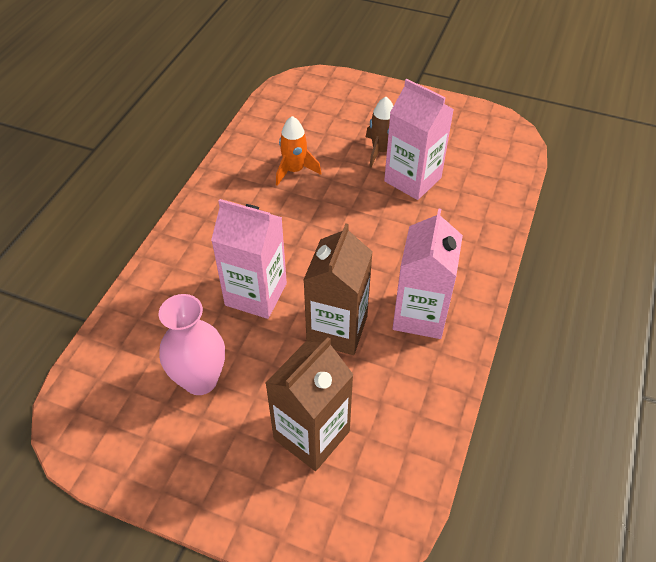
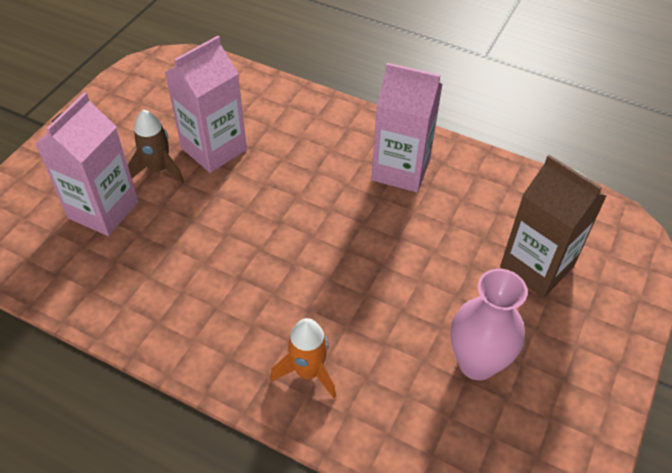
camera: 85 degrees left, 0 degrees up
(256, 294) = (362, 305): pink carton -> pink carton (103, 210)
(294, 170) = (167, 255): orange rocket -> orange rocket (308, 371)
(337, 329) = (414, 236): brown carton -> none

